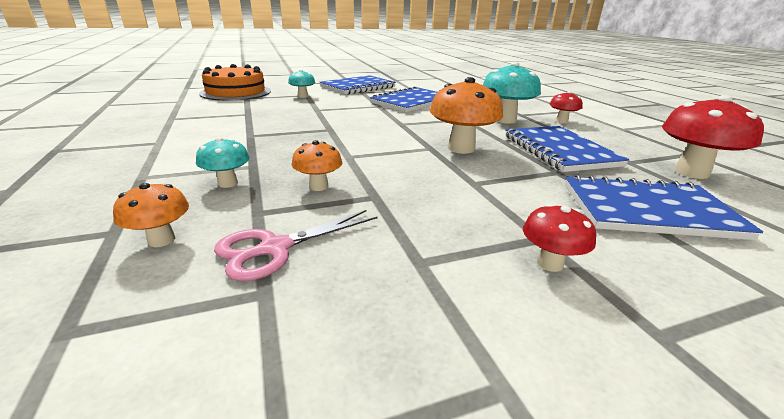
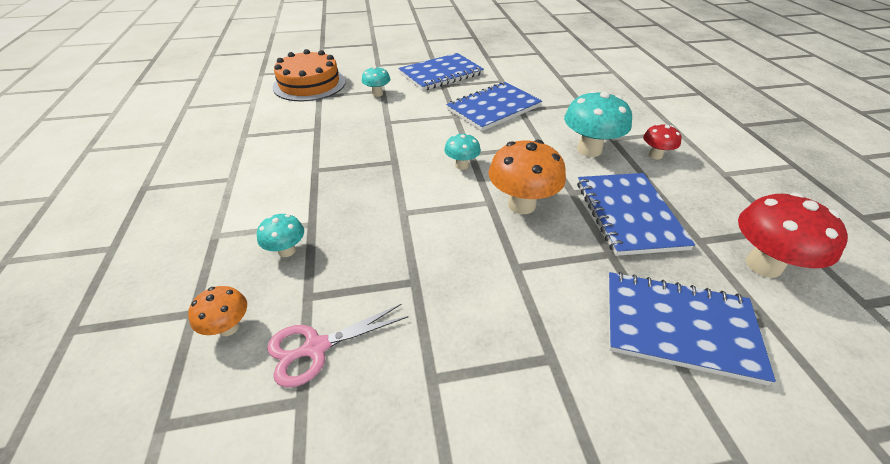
camera: 10 degrees right, 15 degrees up
(318, 186) = (366, 261): orange mushroom -> none
(395, 130) = (461, 165): none -> turquoise mushroom
(550, 263) = (546, 394): red mushroom -> none

